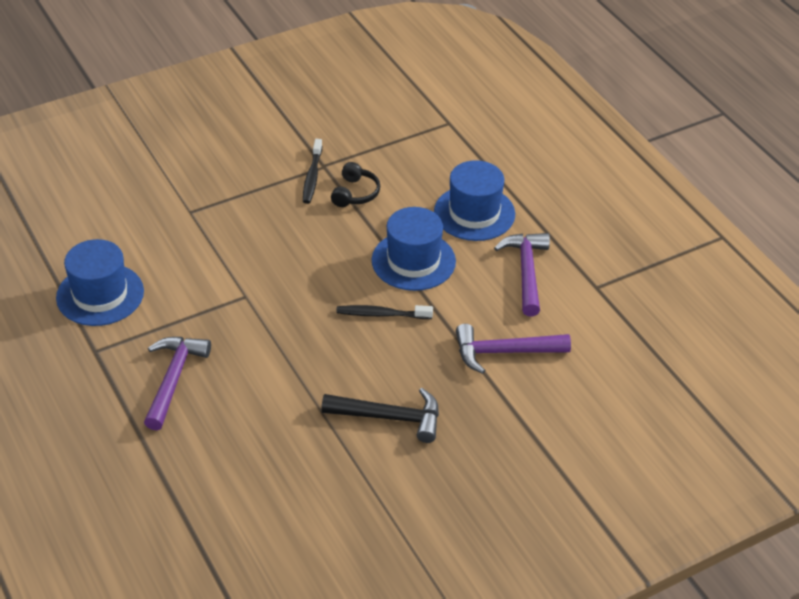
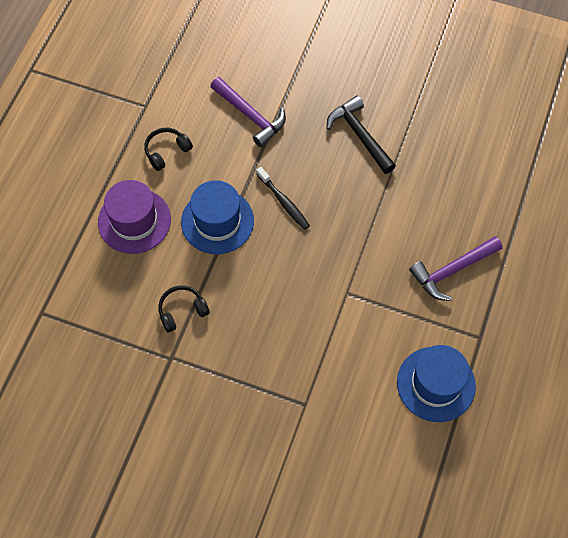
camera: 130 degrees left, 20 degrees up
(312, 176) = (190, 355): black toothbrush -> none
(474, 213) = (134, 221): blue hat -> purple hat
(526, 272) = (166, 151): purple hammer -> black headphones

